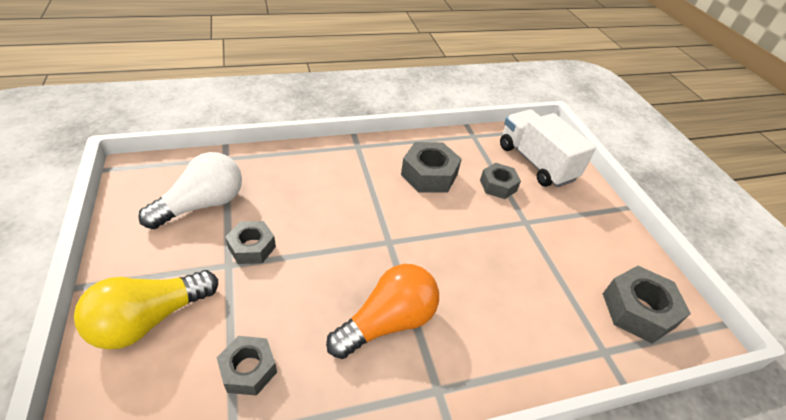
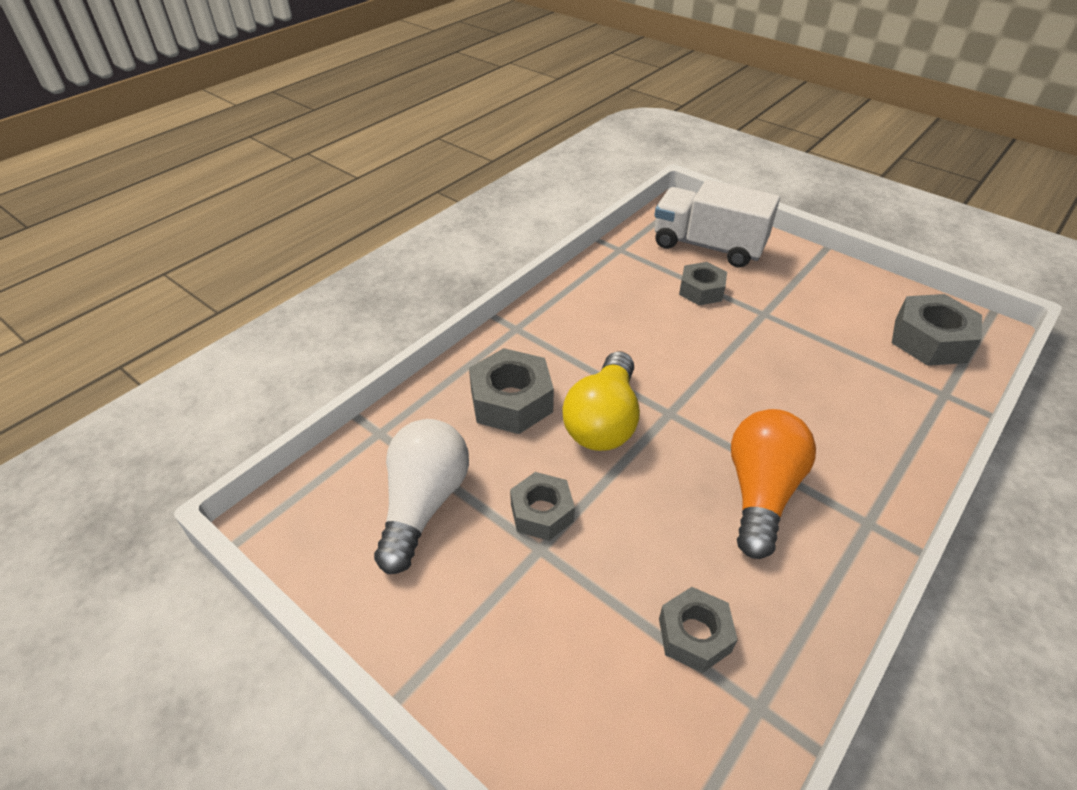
camera: 30 degrees left, 0 degrees up
(150, 319) = (531, 668): yellow light bulb -> yellow light bulb (603, 420)
(429, 175) = (626, 317): grey nut -> grey nut (511, 401)

